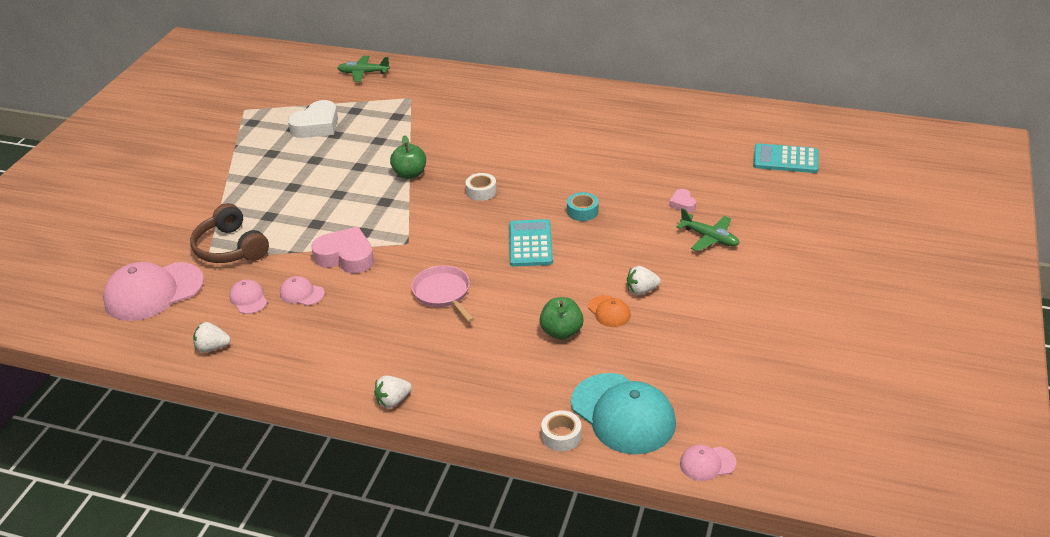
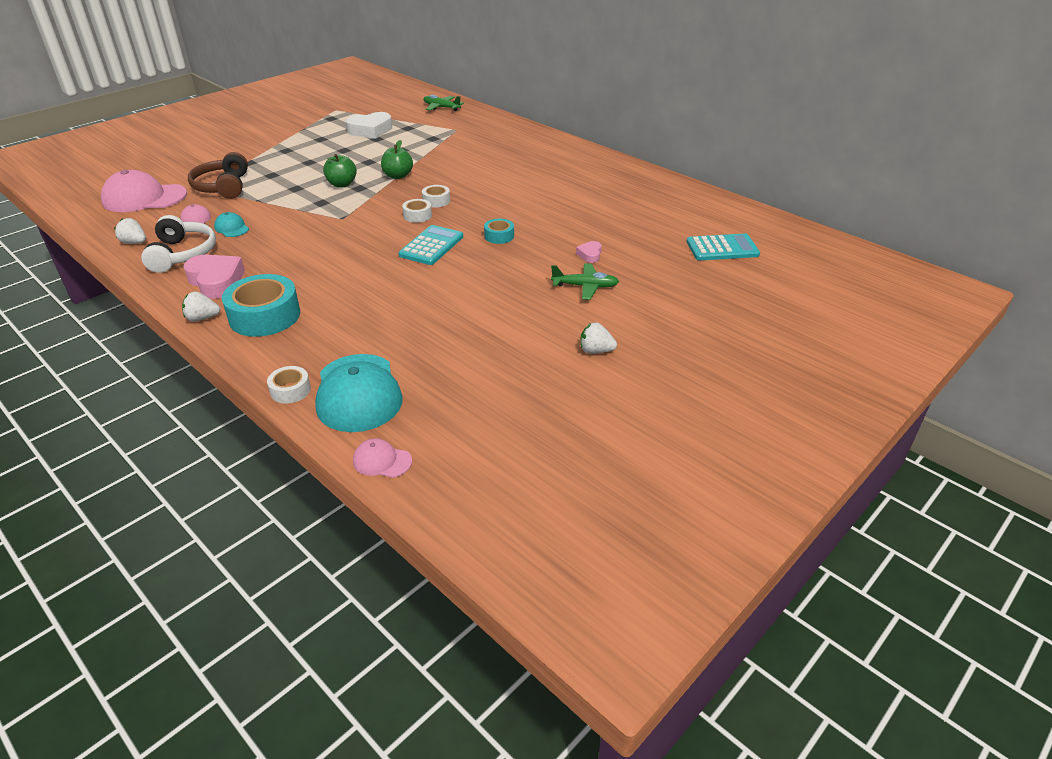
camera: 25 degrees right, 0 degrees up
(285, 342) = (182, 254): none -> white headphones
(302, 293) = (231, 228): pink cap -> turquoise cap
(346, 256) = (289, 214): pink heart -> pink heart (216, 281)
(443, 293) = (326, 259): pink pan -> none
(452, 375) = (264, 316): none -> turquoise tape
(480, 214) = (417, 215): none -> white tape
(561, 332) = (381, 315): green apple -> green apple (342, 184)
(609, 311) = (437, 313): orange cap -> none
(641, 290) = (481, 306): white strawberry -> white strawberry (595, 351)
(709, 238) = (585, 286): green plane -> green plane turned 60 degrees counterclockwise
(785, 159) = (722, 248): turquoise calculator -> turquoise calculator turned 135 degrees clockwise

